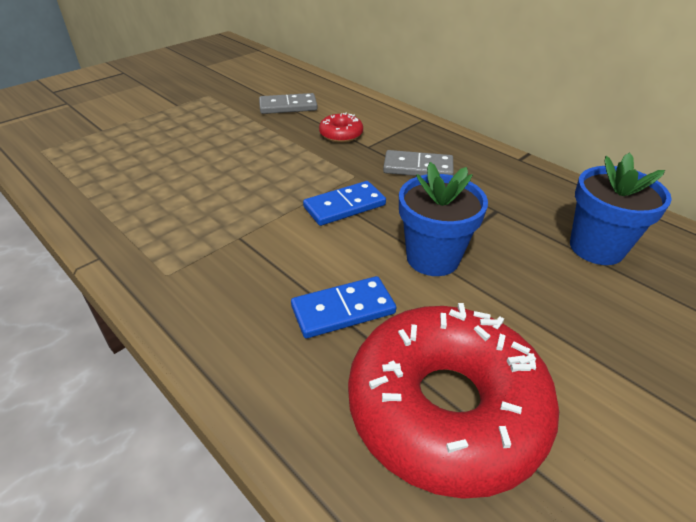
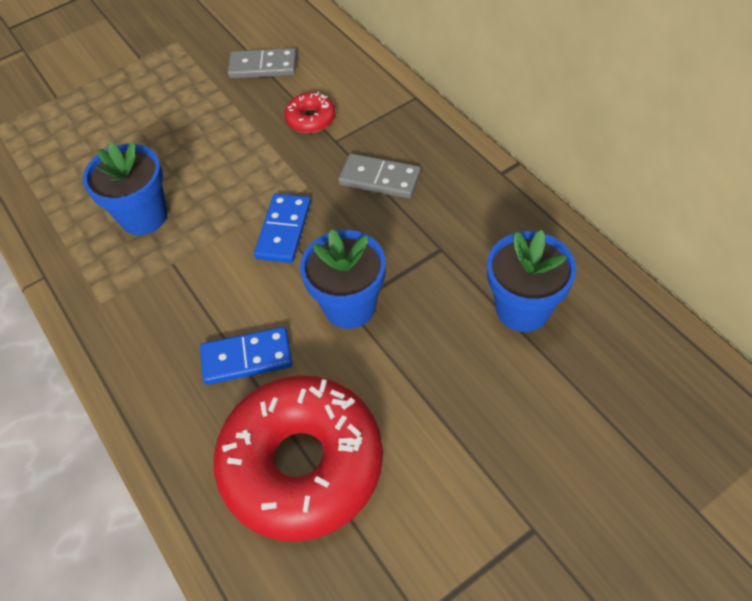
camera: 15 degrees right, 15 degrees up
(202, 204) = (144, 216): none -> blue flower pot
(344, 206) = (284, 230): blue domino -> blue domino turned 60 degrees counterclockwise

